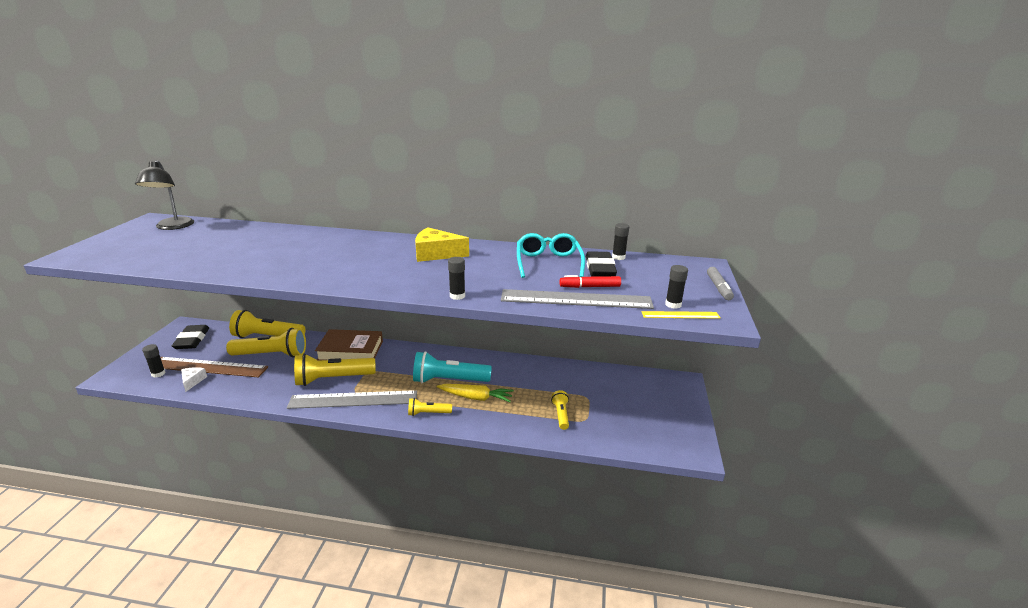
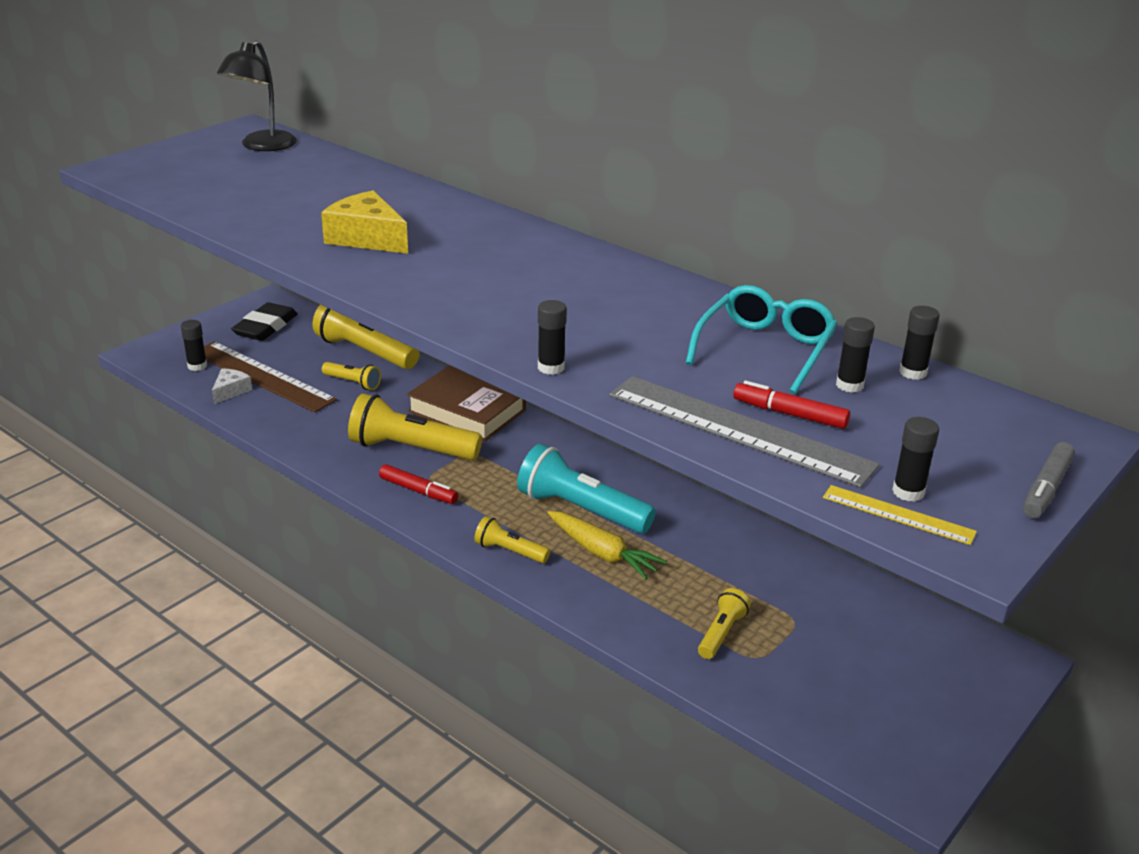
camera: 30 degrees right, 5 degrees up
(271, 355) = (353, 383): yellow flashlight -> yellow flashlight, size x0.52
(353, 399) = (418, 491): grey ruler -> red marker
(436, 254) = (591, 283): yellow cheese -> yellow cheese (367, 238)
(600, 268) = (849, 385): black eraser -> black glue stick

